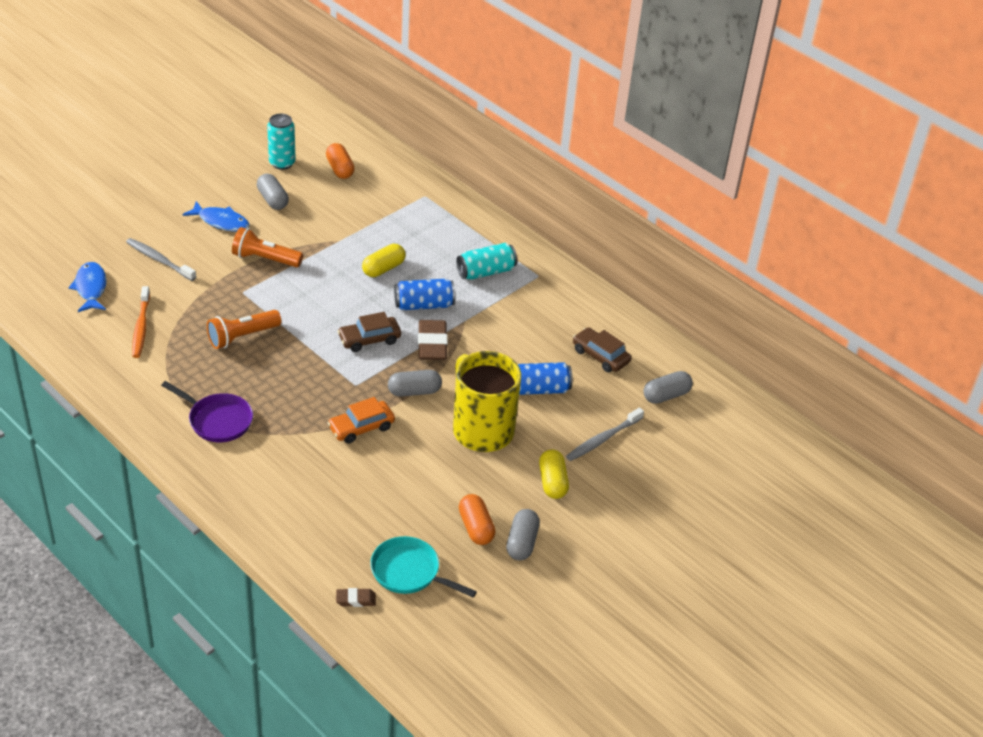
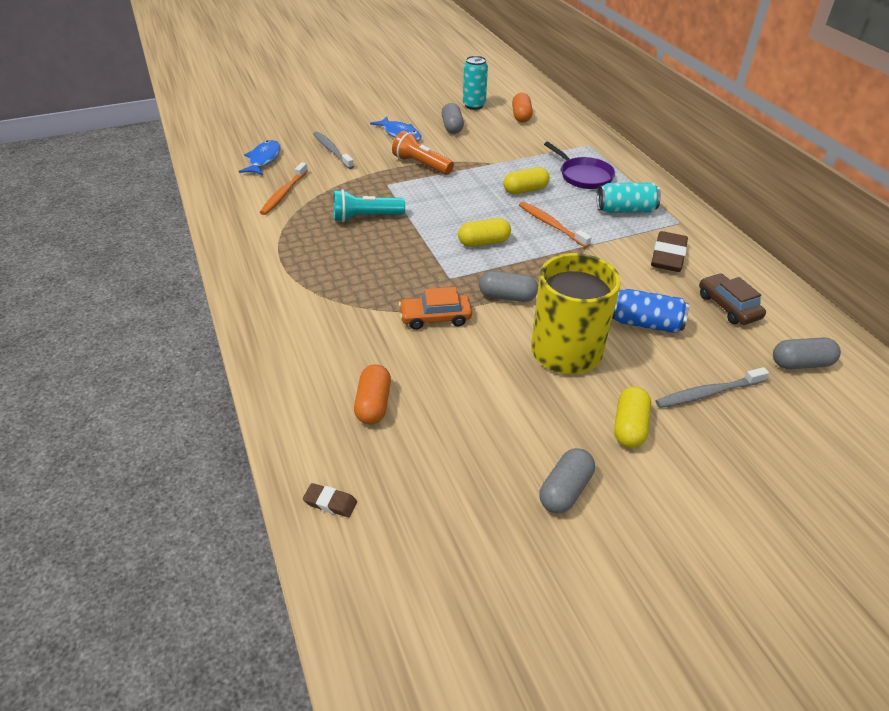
camera: 25 degrees right, 0 degrees up
(217, 420) = (299, 279): purple pan -> purple pan (583, 176)
(242, 337) = (365, 217): orange flashlight -> turquoise flashlight
(369, 339) = (484, 242): brown car -> yellow capsule
(409, 572) = (410, 487): turquoise pan -> none
(424, 305) = (551, 225): blue can -> orange toothbrush
(432, 344) = (545, 259): brown eraser -> brown eraser (668, 256)
(476, 528) = (514, 455): orange capsule -> orange capsule (373, 404)

